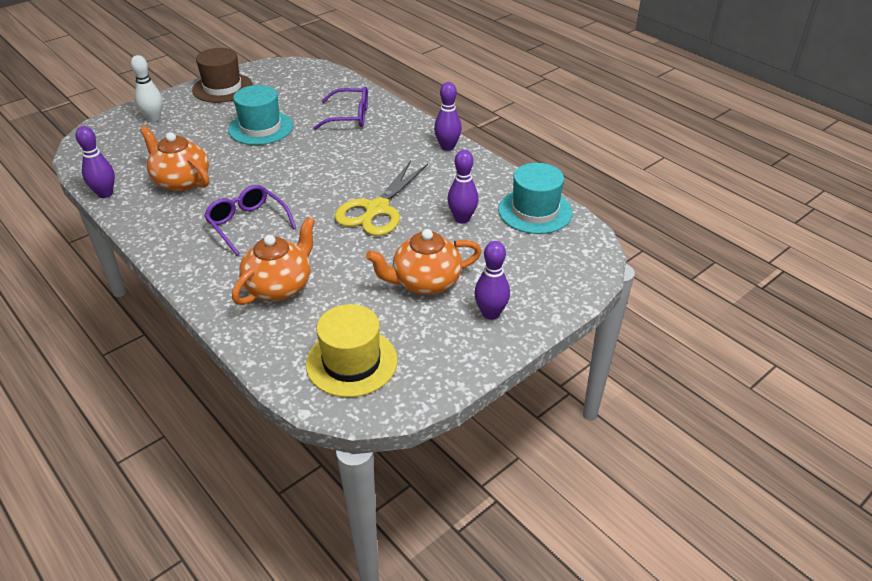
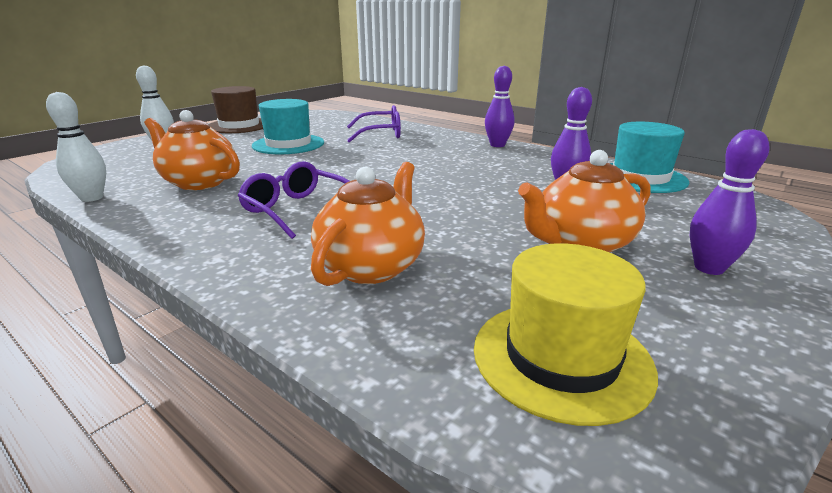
camera: 10 degrees left, 15 degrees down
(105, 194) = (92, 198): purple bowling pin -> white bowling pin
(377, 209) = (458, 187): yellow scissors -> none

